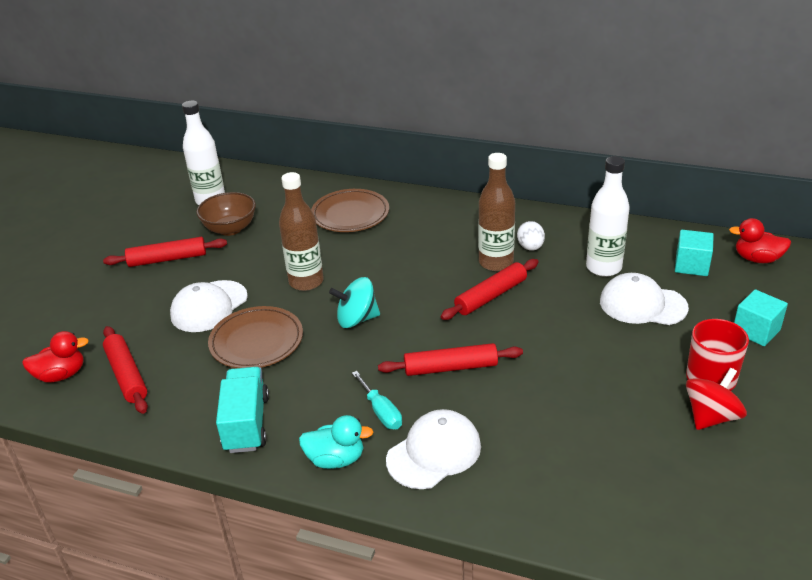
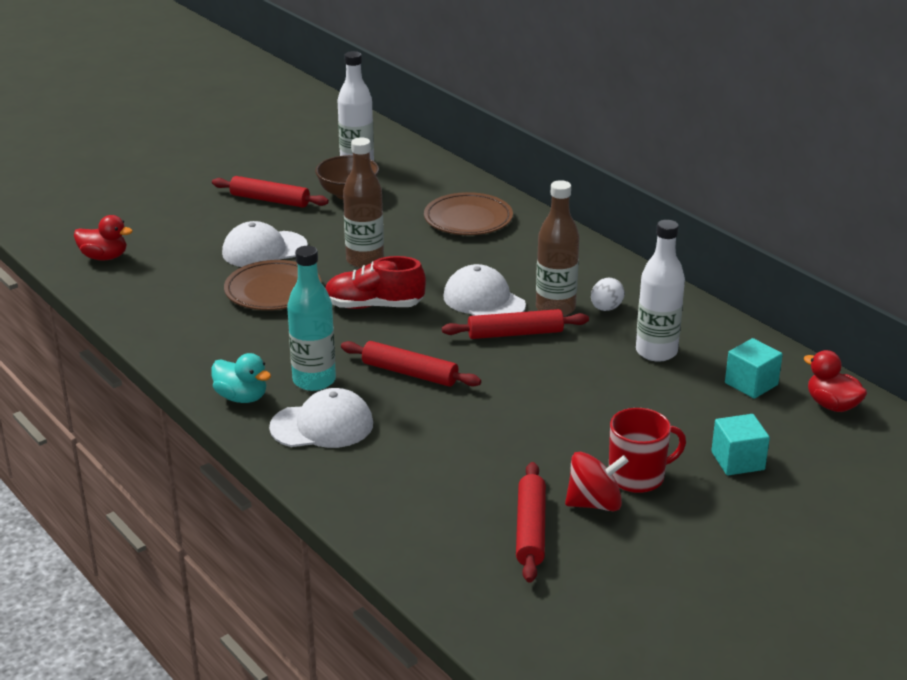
camera: 30 degrees right, 5 degrees down
(127, 375) = (150, 276): red rolling pin -> red rolling pin (530, 530)
(246, 424) = (202, 345): turquoise truck -> none
(357, 319) = (374, 306): turquoise spinning top -> red shoe
(381, 412) = (314, 380): turquoise screwdriver -> turquoise bottle
(642, 304) = (652, 396): white cap -> white cap (484, 301)

